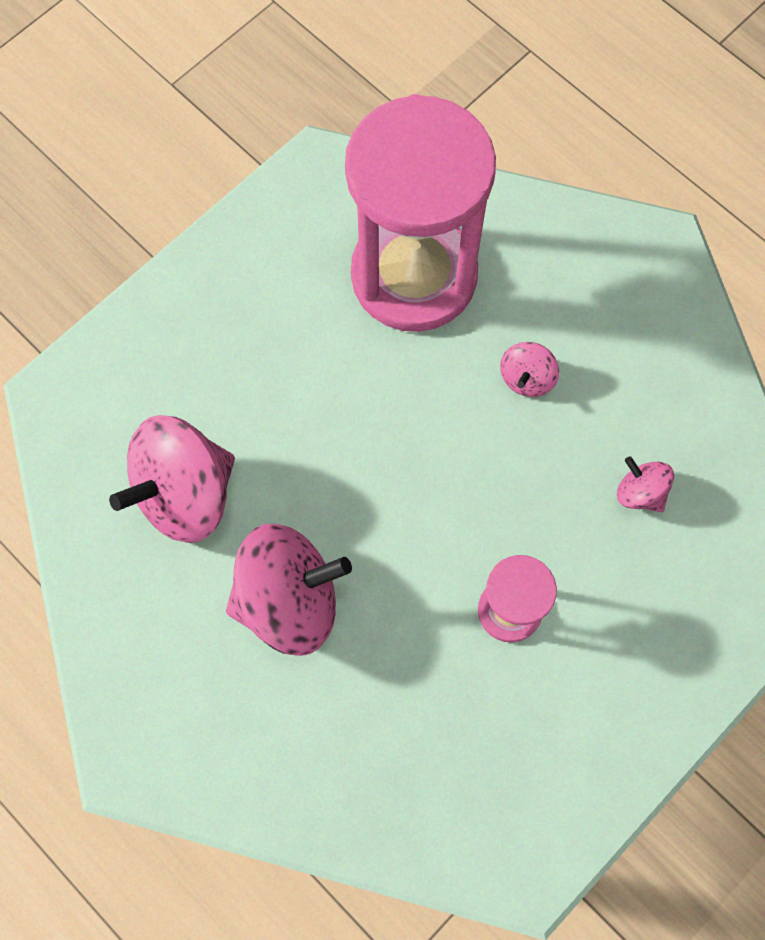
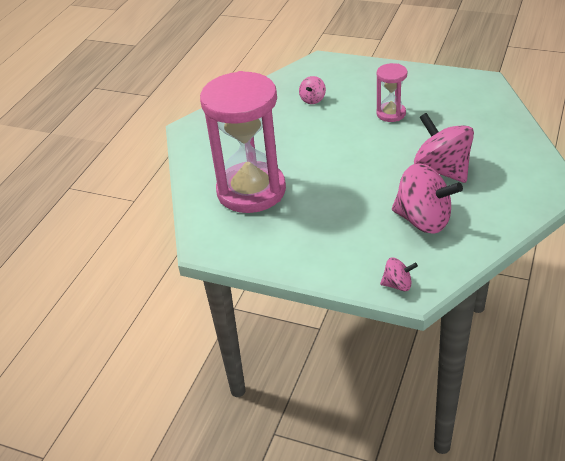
camera: 110 degrees left, 30 degrees down
(526, 378) = (282, 142): pink spinning top -> pink spinning top (397, 284)

